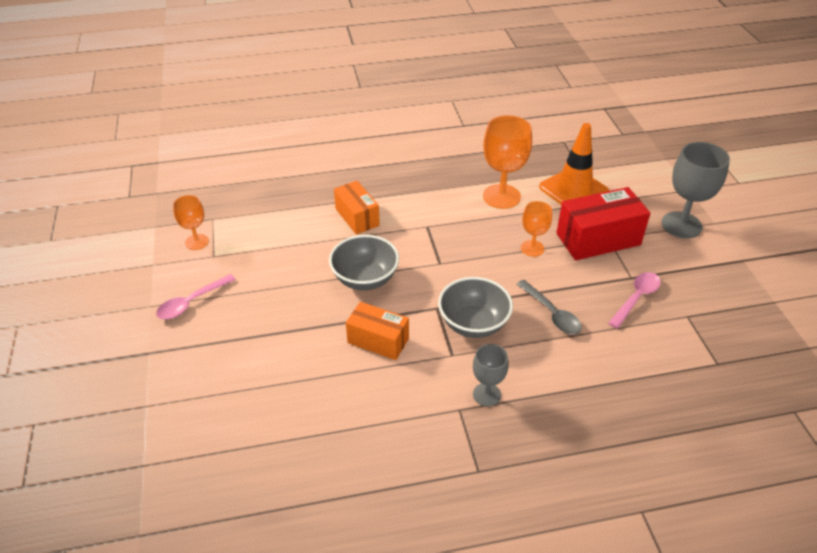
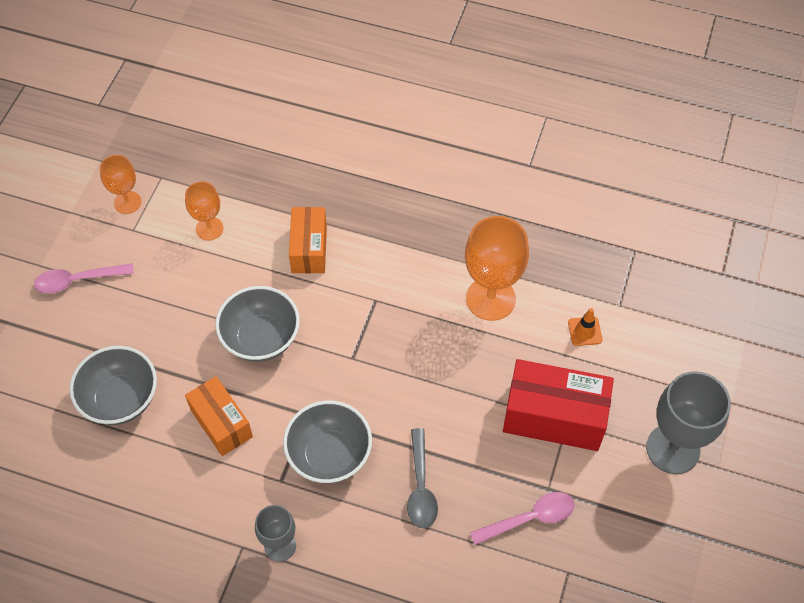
camera: 30 degrees right, 15 degrees up
(285, 361) = (120, 399): none -> grey bowl
(532, 248) = (468, 390): orange goblet -> orange goblet (209, 228)
(574, 190) = (585, 331): orange traffic cone -> orange traffic cone, size x0.42

